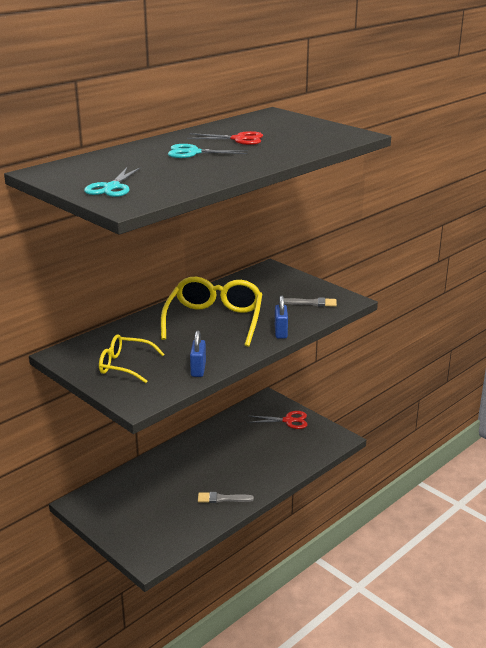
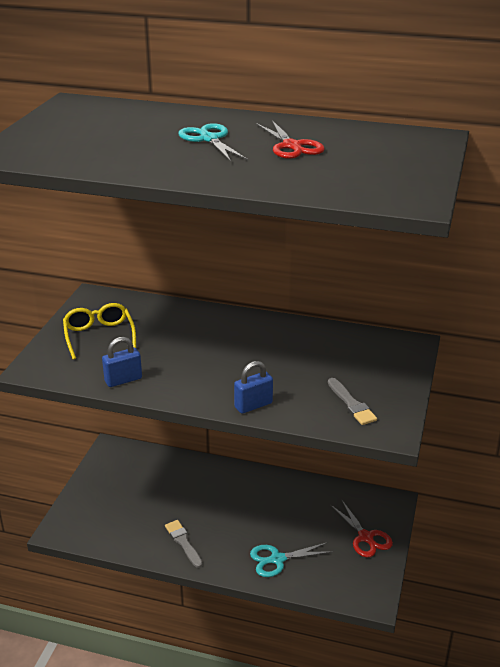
camera: 60 degrees right, 5 degrees up
(112, 187) = (51, 136): turquoise scissors -> turquoise scissors (277, 559)
(214, 321) = (238, 353): yellow glasses -> none

